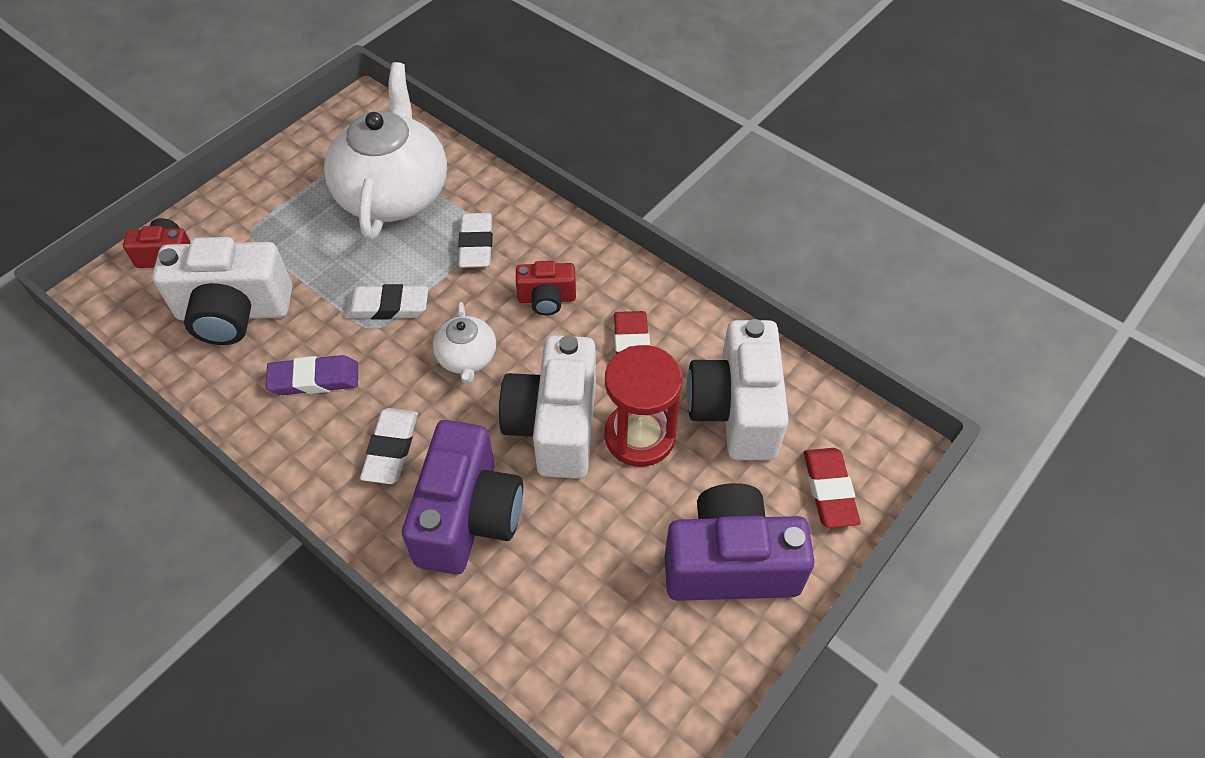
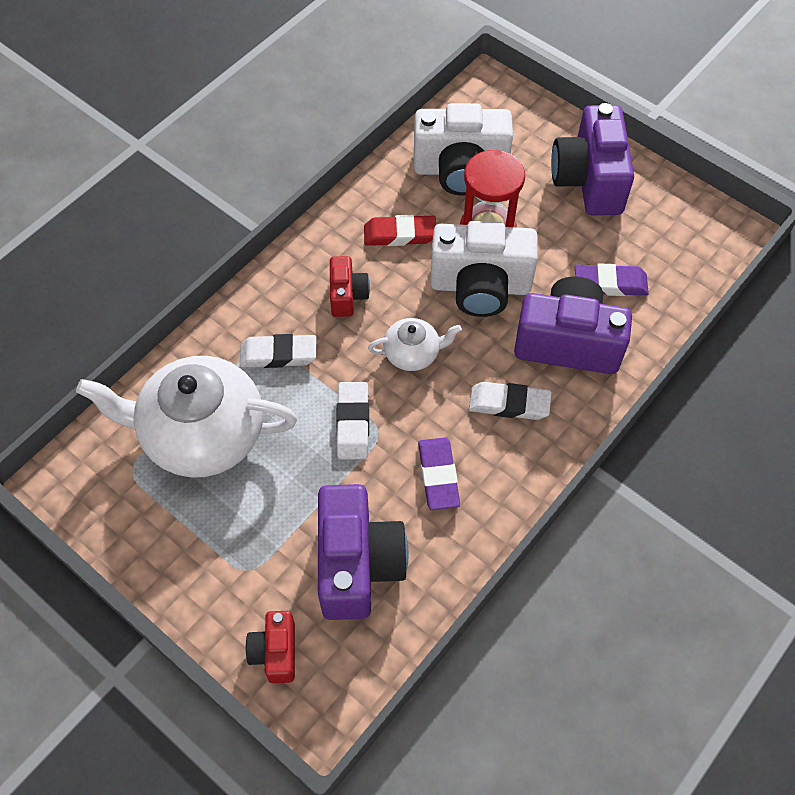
camera: 90 degrees left, 5 degrees up
(234, 312) = (357, 564): white camera -> purple camera
(555, 574) = (610, 283): none -> purple eraser
(829, 490) = (526, 122): red eraser -> none

